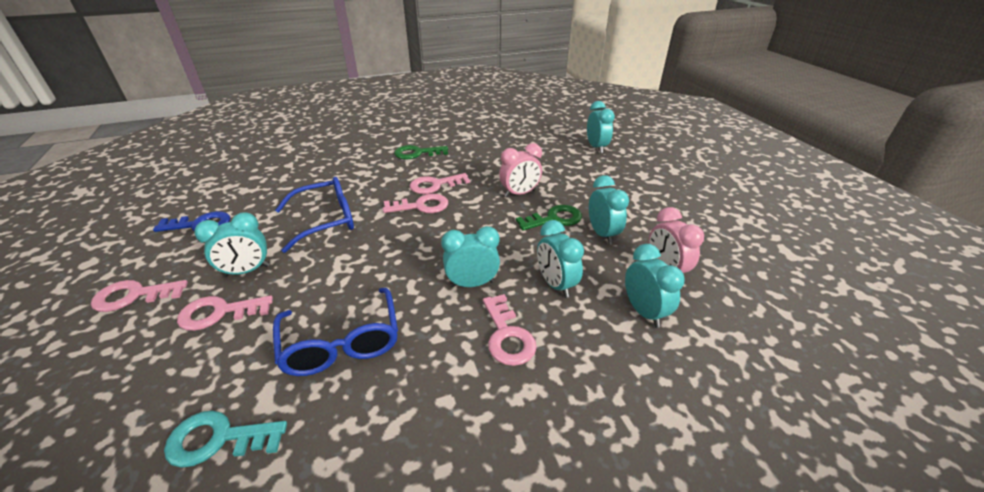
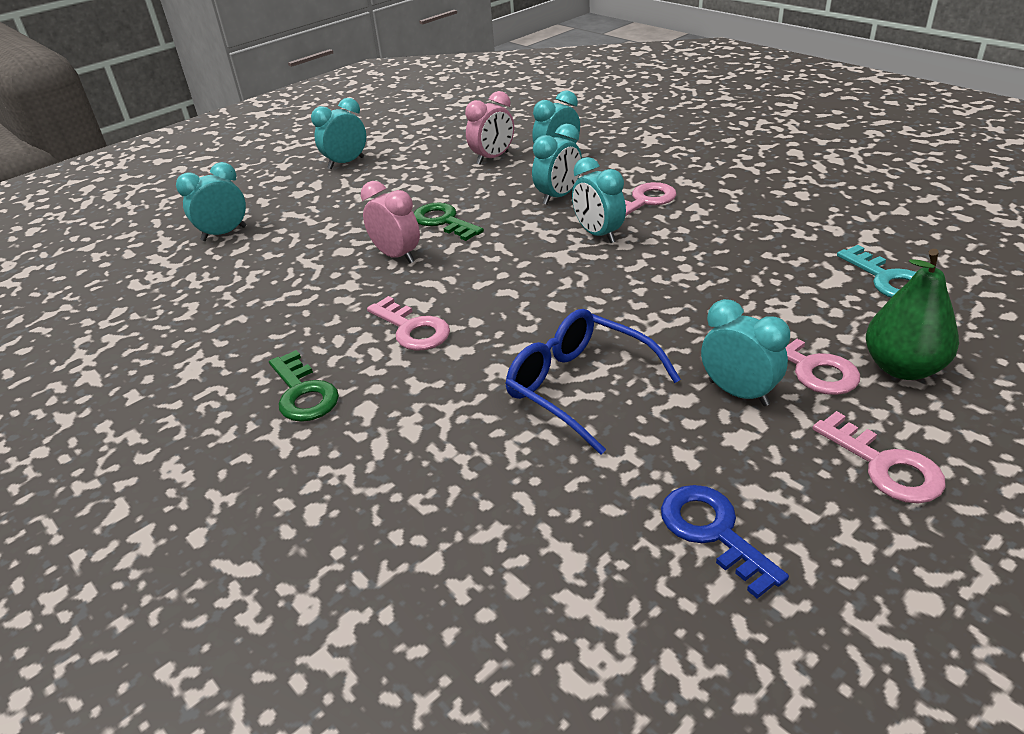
camera: 110 degrees left, 0 degrees up
(154, 359) = (902, 368): none -> green pear
(342, 343) = (744, 270): blue glasses -> none
(421, 206) = (479, 318): pink key -> none
(602, 234) = (454, 192): turquoise clock -> turquoise clock (346, 163)

